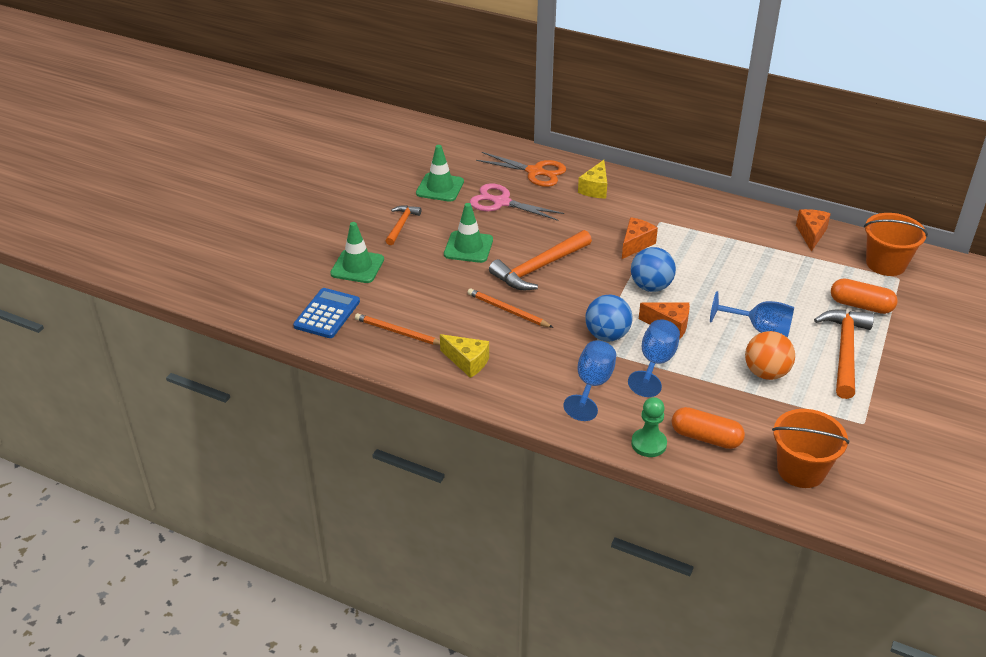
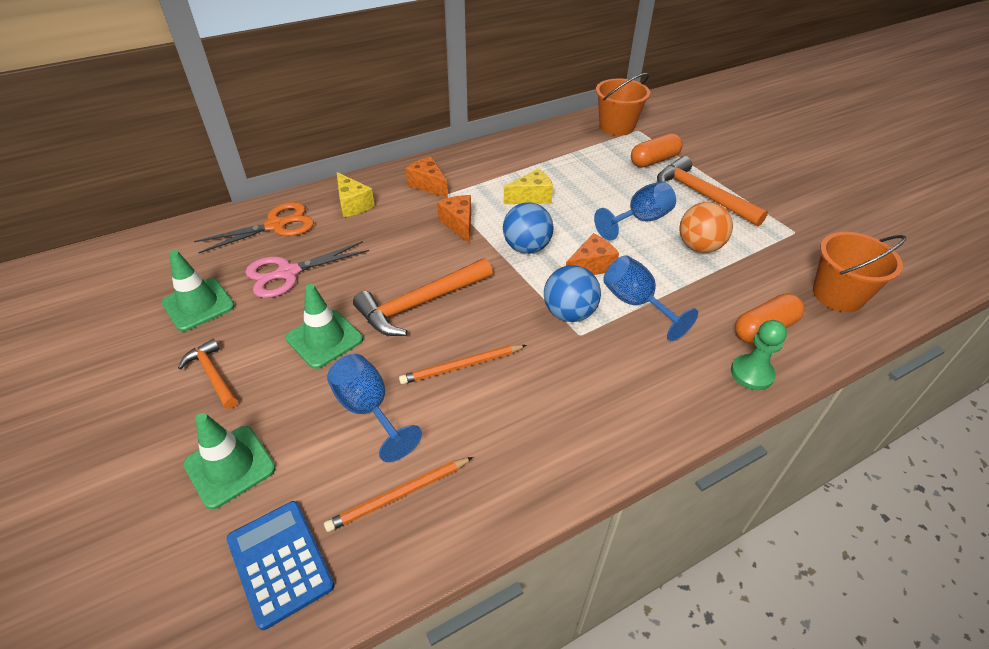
camera: 55 degrees left, 5 degrees up
(467, 362) = (515, 453): yellow cheese -> yellow cheese (531, 197)
(539, 268) = (420, 304): orange hammer -> orange hammer turned 60 degrees clockwise
(592, 385) = (635, 366): blue goblet -> blue goblet (368, 409)
(811, 234) = (549, 137): orange cheese -> orange cheese (428, 185)

